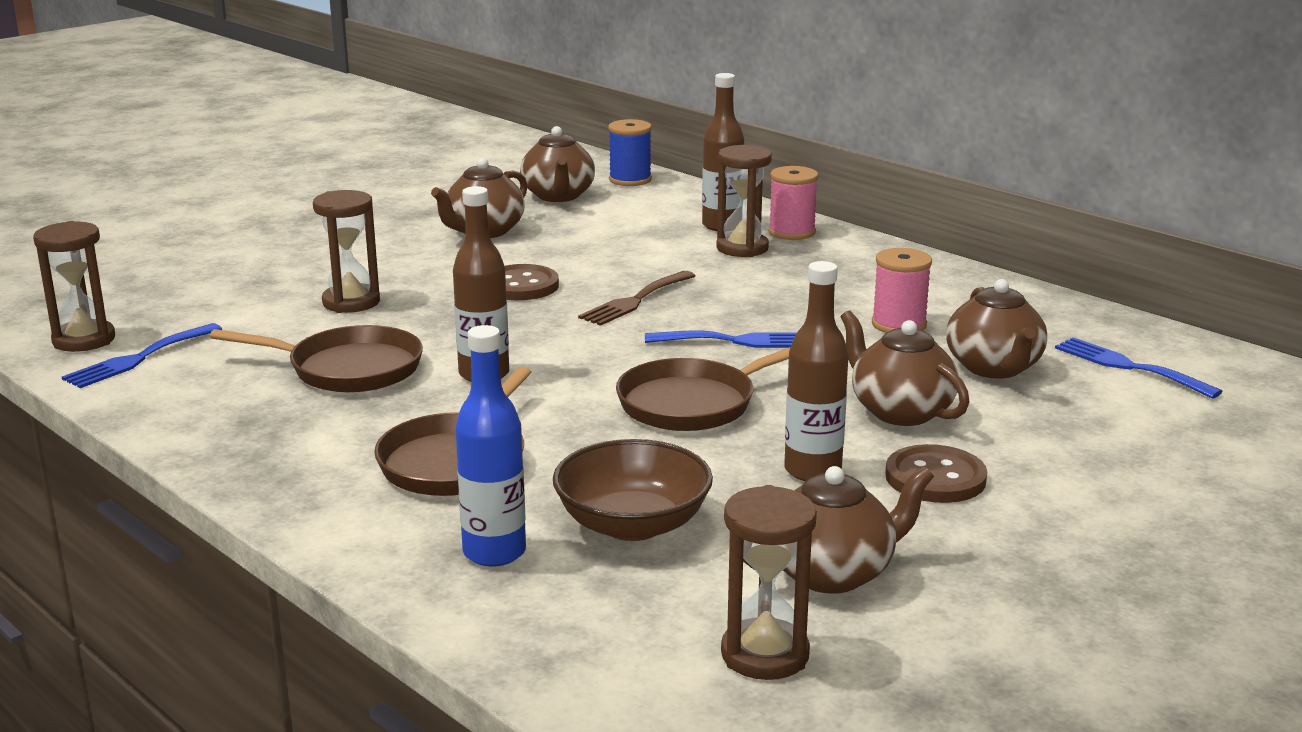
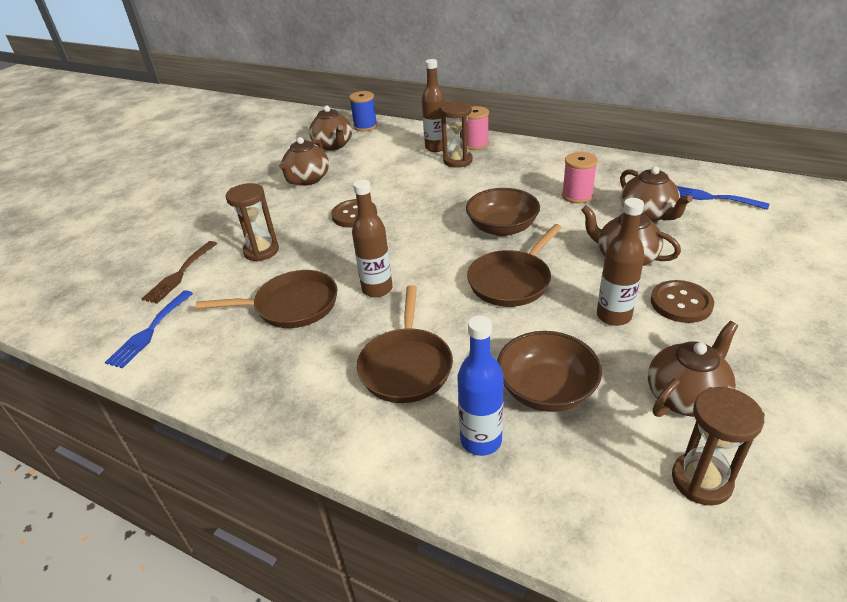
camera: 15 degrees left, 15 degrees up
(84, 340) = (103, 324): brown hourglass -> none
(635, 301) = (426, 211): brown fork -> brown fork (179, 274)
(737, 341) = (502, 228): blue fork -> brown bowl

